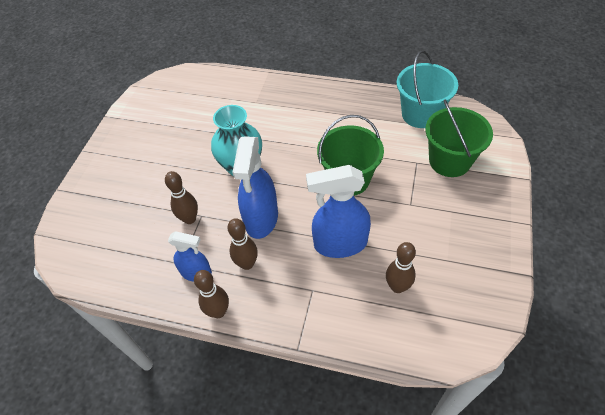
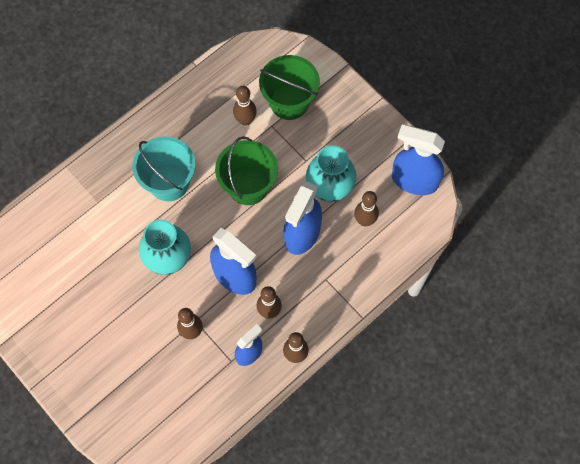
camera: 60 degrees left, 15 degrees up
(401, 238) = (329, 189): none -> turquoise vase
(403, 143) = (245, 120): none -> brown bowling pin
(420, 114) = (226, 84): turquoise bucket -> turquoise bucket (169, 182)
(479, 304) = (414, 180): none -> blue spray bottle

